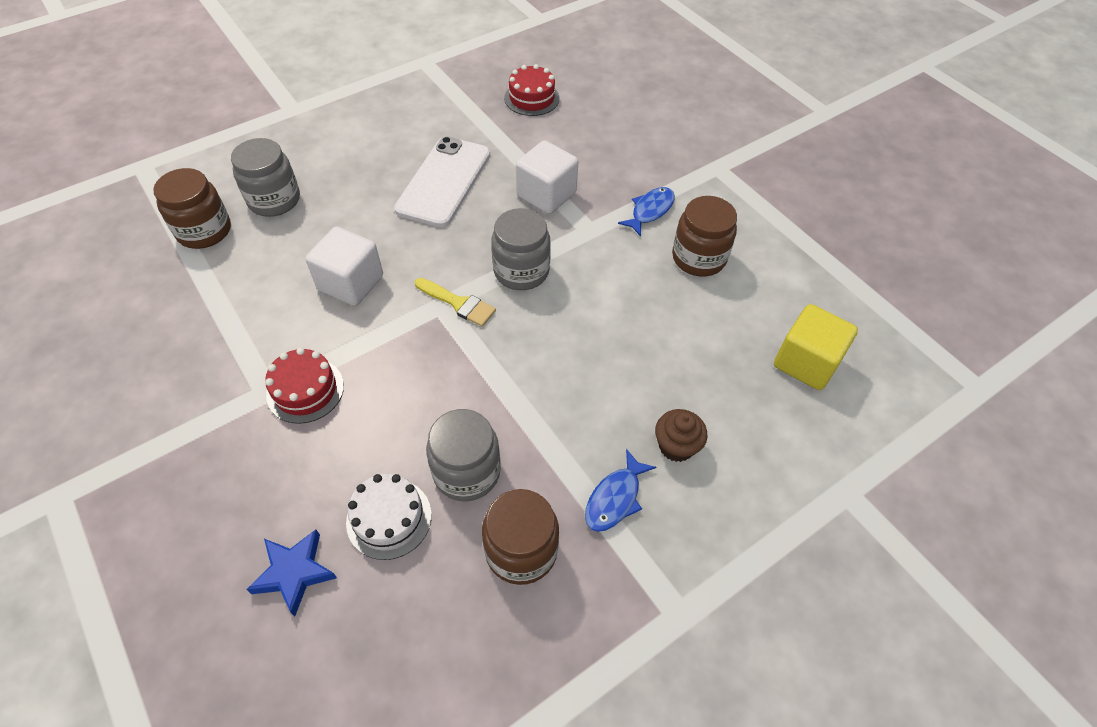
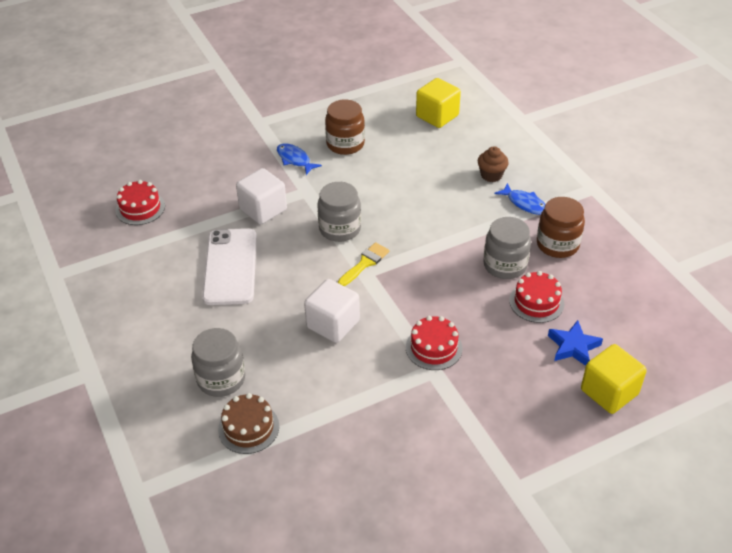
camera: 80 degrees left, 10 degrees down
(198, 625) = (609, 392): none -> yellow cube
(204, 231) = (248, 428): brown jar -> brown cake
(389, 518) = (536, 302): white cake -> red cake
(444, 181) = (230, 267): white phone -> white phone turned 60 degrees clockwise

